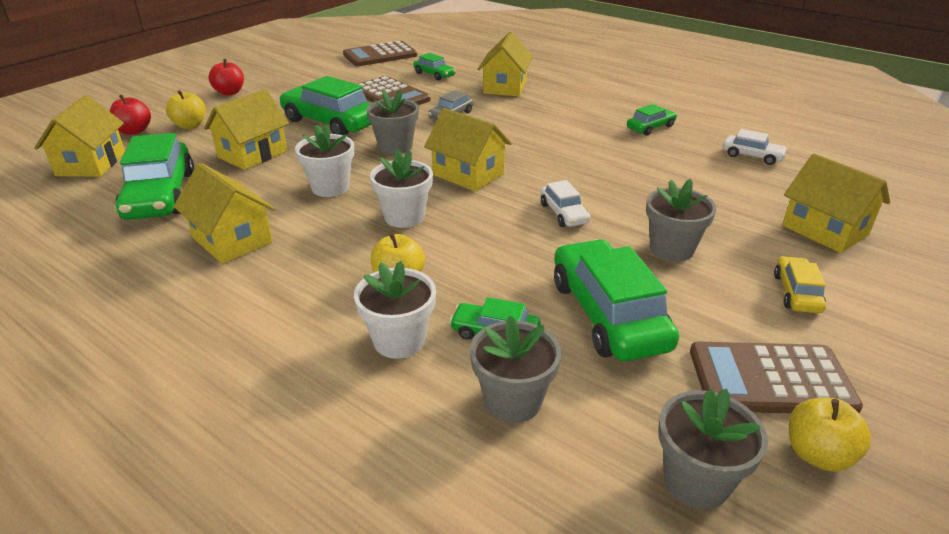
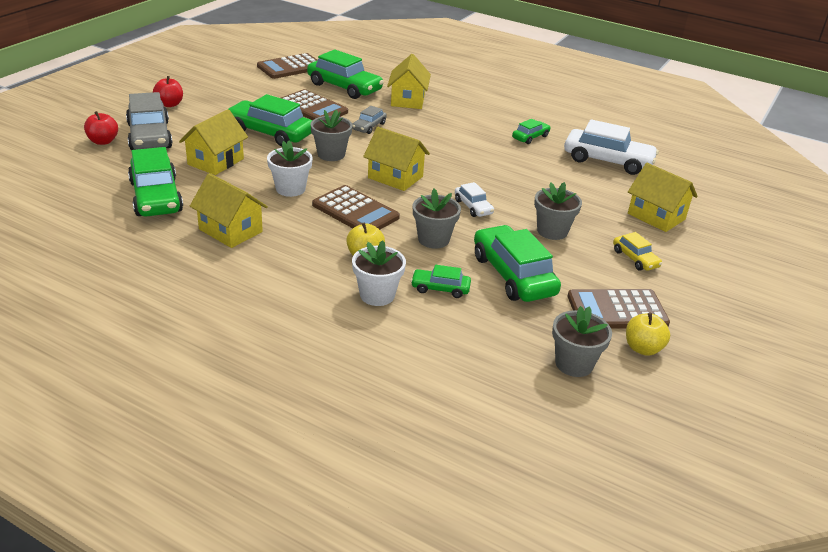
camera: 10 degrees left, 0 degrees up
(91, 164) = (82, 171): yellow house -> none
(190, 125) = (149, 136): yellow apple -> grey car
(404, 217) = (355, 211): white flower pot -> brown calculator
(434, 74) = (344, 87): green car -> green car, size x1.97
(513, 401) = (460, 327): grey flower pot -> grey flower pot (433, 239)
(752, 156) = (607, 161): white car -> white car, size x1.97
(796, 293) = (635, 259): yellow car -> yellow car turned 150 degrees clockwise

